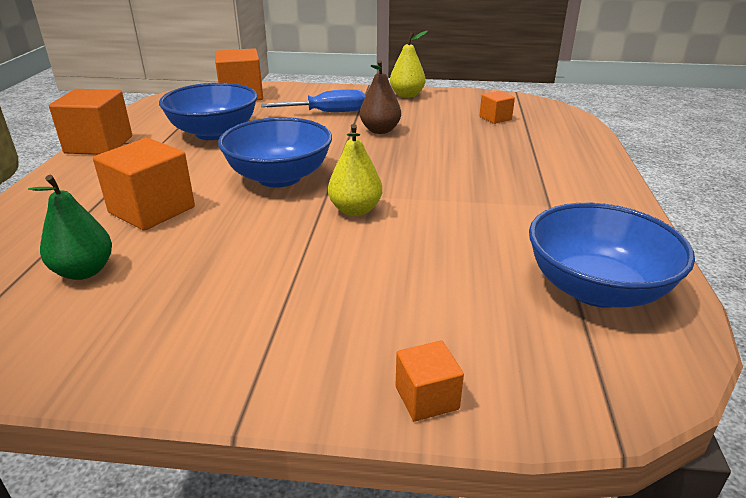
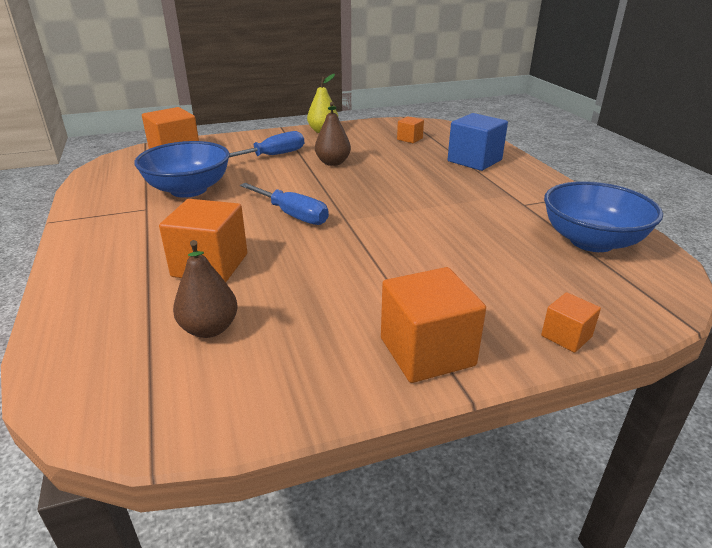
camera: 25 degrees left, 0 degrees up
(84, 271) = (209, 329): green pear -> brown pear
(99, 145) = (82, 221): orange cube -> orange cube (427, 351)
(279, 177) = (292, 215): blue bowl -> blue screwdriver
(355, 210) = (382, 227): yellow pear -> none
(548, 156) = (474, 160): none -> blue cube

